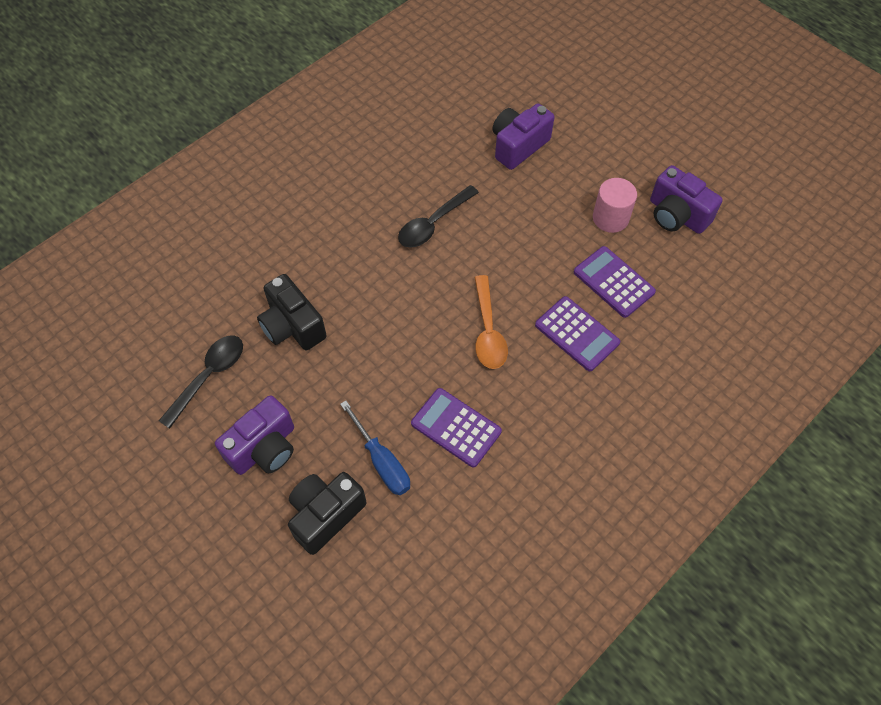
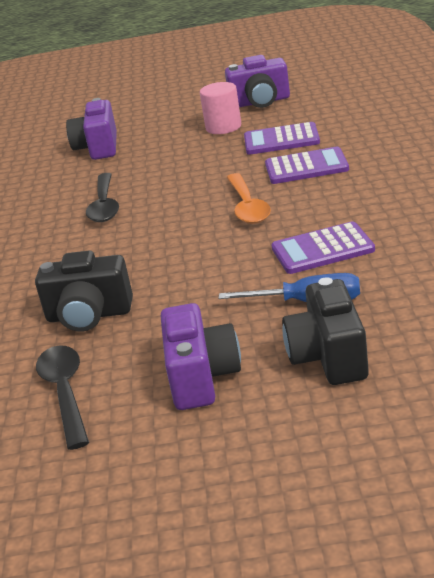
camera: 45 degrees left, 30 degrees down
(488, 331) = (247, 207): orange spoon -> orange spoon turned 45 degrees clockwise

